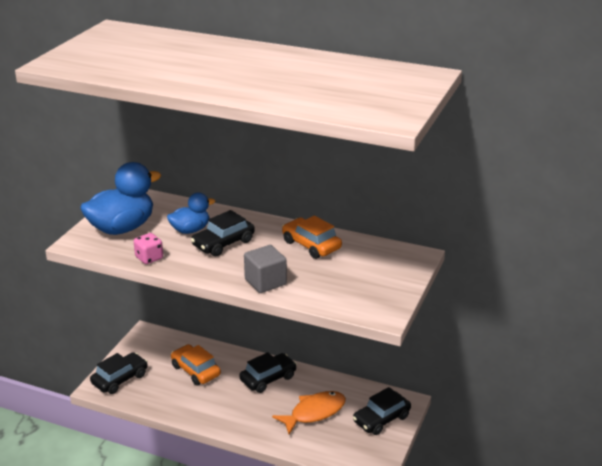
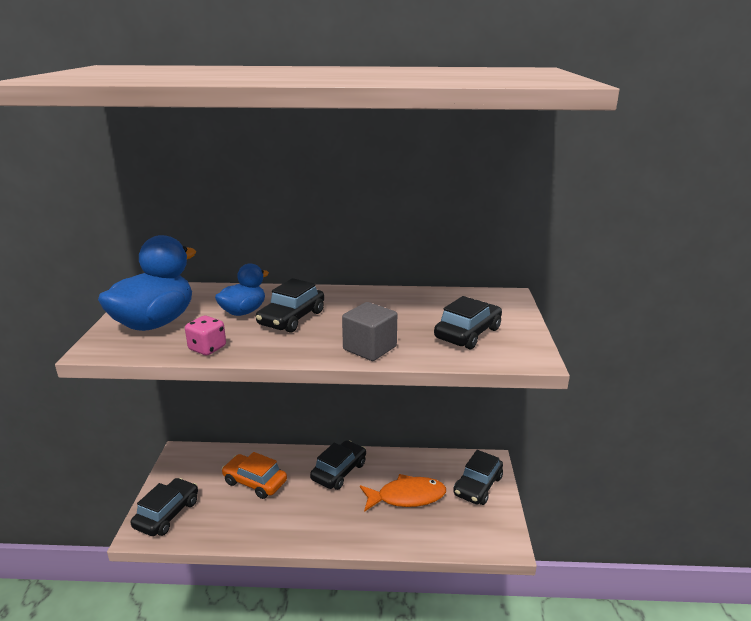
camera: 20 degrees left, 5 degrees down
(311, 245) = (392, 304): orange car -> none
(314, 412) = (407, 497): orange fish -> orange fish turned 45 degrees clockwise
(351, 284) = (467, 333): none -> black car

